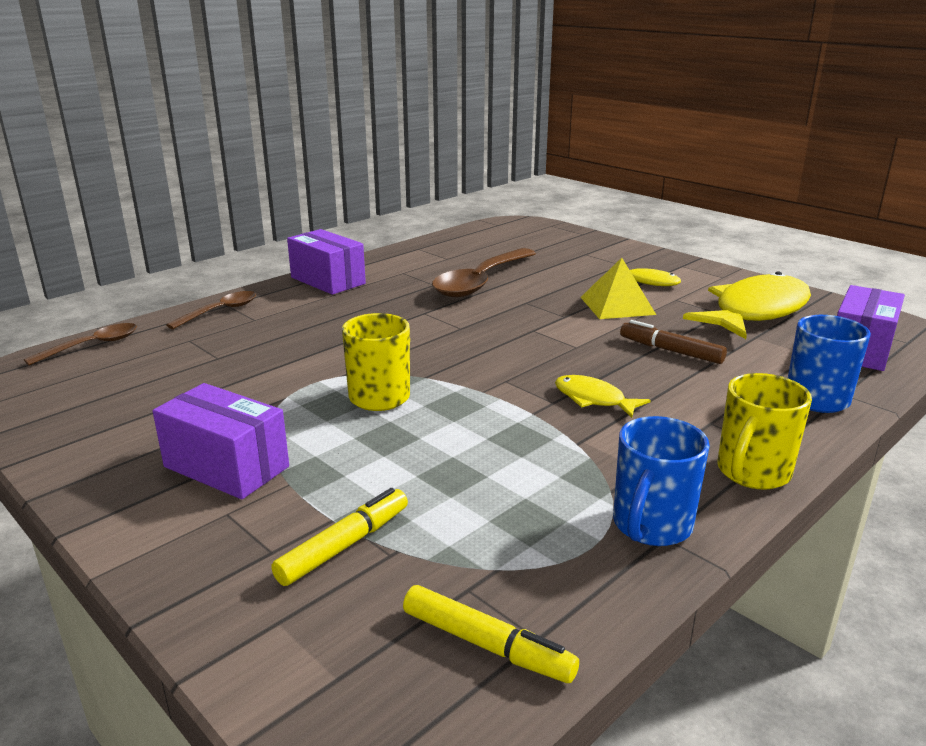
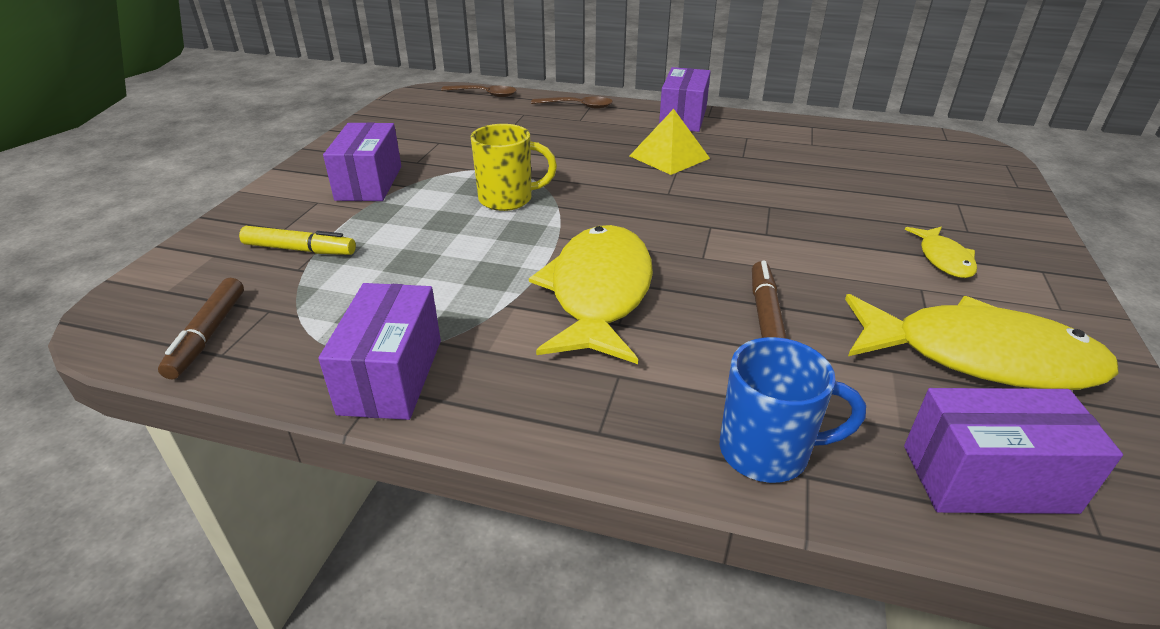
camera: 60 degrees right, 10 degrees up
(481, 282) = (782, 173): brown spoon -> none
(486, 644) = (208, 335): yellow marker -> brown marker
(593, 399) = (598, 293): yellow fish -> yellow fish, size x2.10
(617, 305) = (840, 255): yellow pyramid -> yellow pyramid (669, 157)
(651, 526) = (391, 376): blue mug -> purple box
(752, 473) = (530, 423): yellow mug -> none

